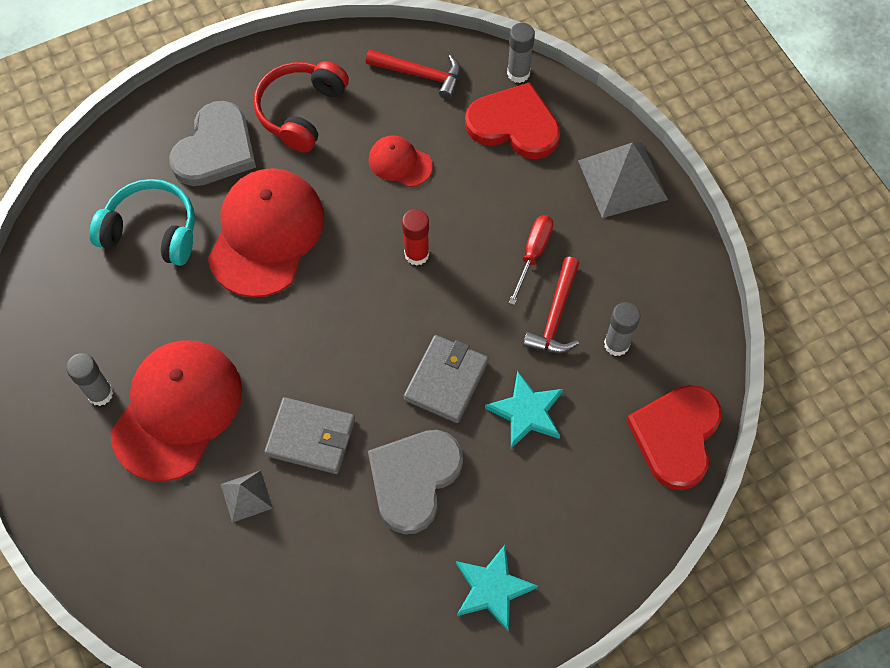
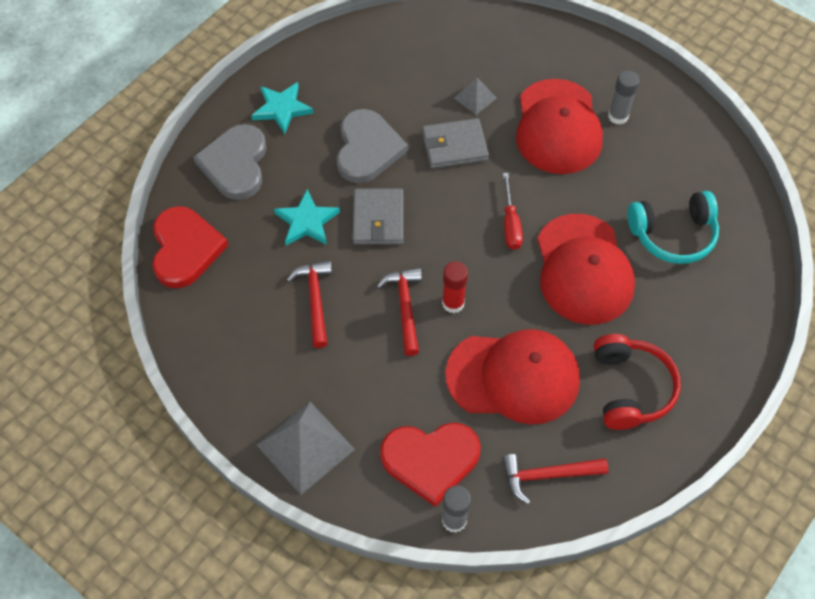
camera: 155 degrees right, 5 degrees down
(215, 149) = (676, 322): grey heart -> grey heart (235, 164)
(400, 163) = (513, 377): red cap -> red cap, size x2.07
(467, 270) = (405, 307): none -> red hammer
(533, 254) = (356, 343): red screwdriver -> red screwdriver (510, 224)
(616, 344) = (256, 298): grey glue stick -> none

